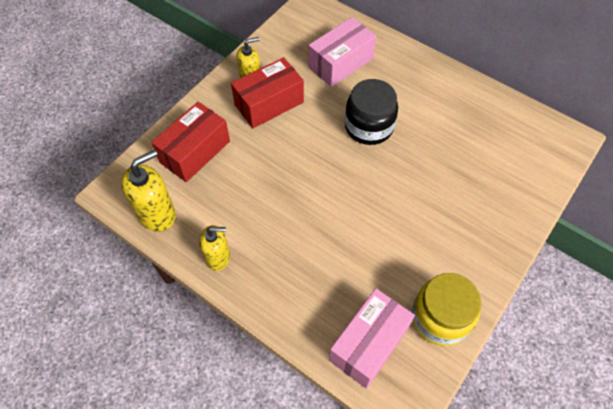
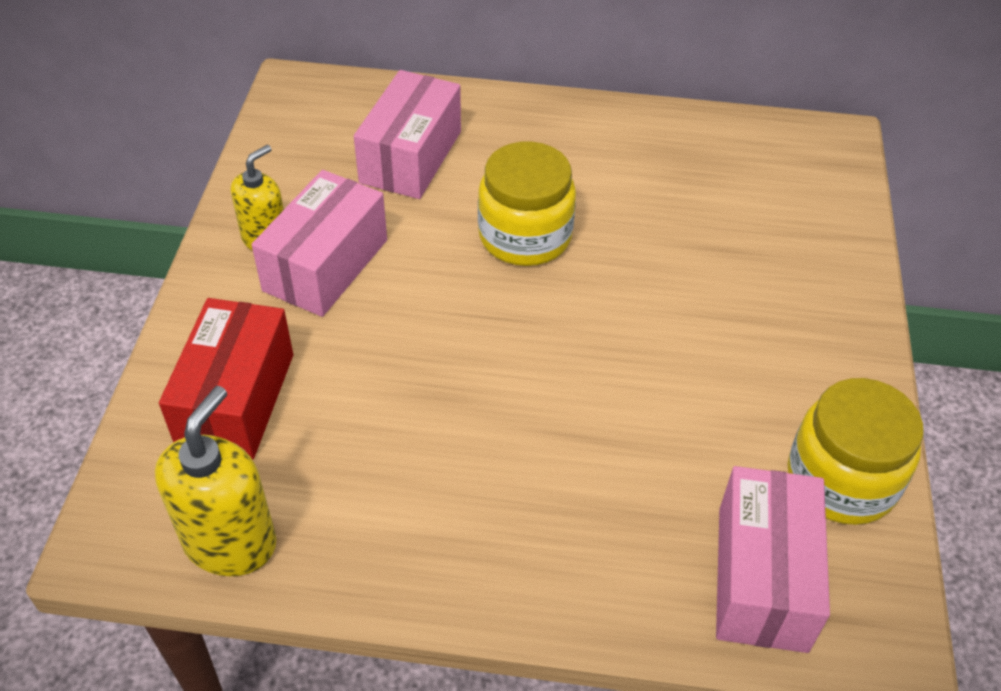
camera: 30 degrees left, 10 degrees down
(218, 257) = (402, 562): yellow soap dispenser -> none
(269, 103) = (325, 265): red box -> pink box
(369, 126) = (525, 236): black jar -> yellow jar

